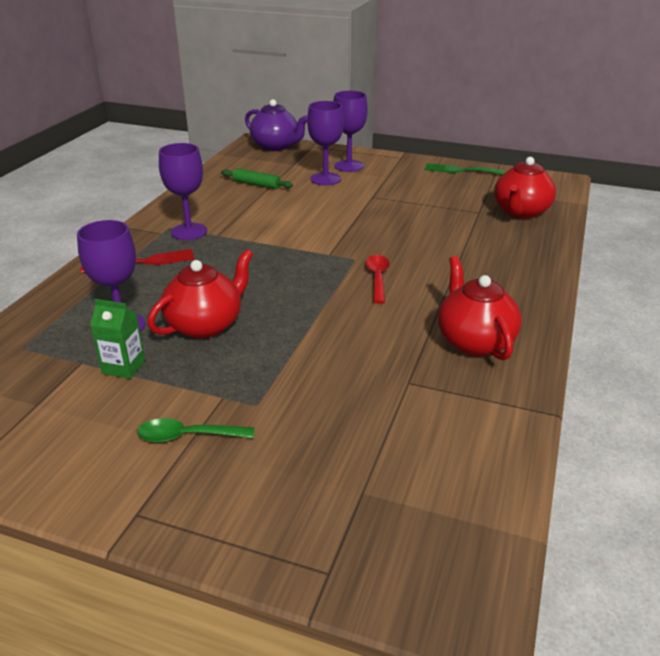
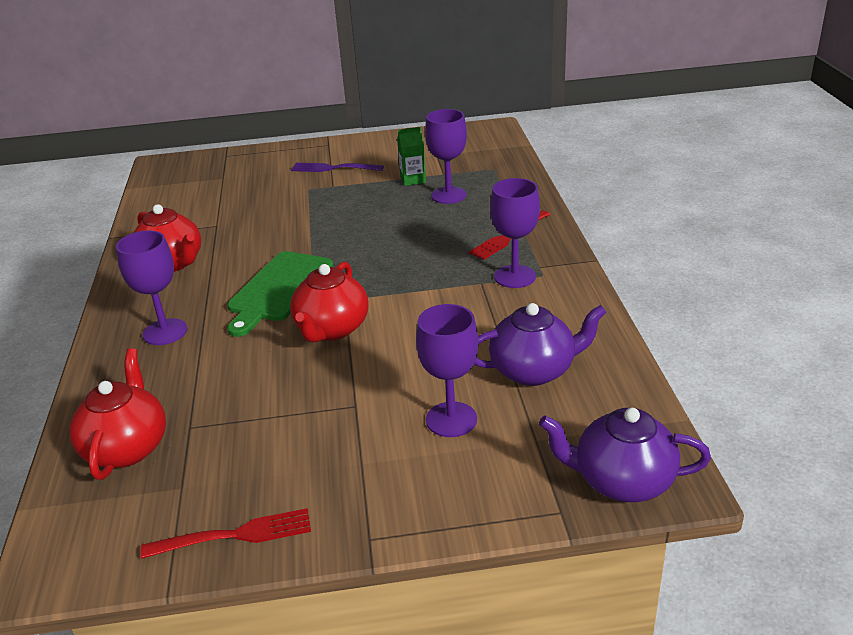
camera: 155 degrees right, 0 degrees up
(188, 436) = (334, 168): green spoon -> purple fork
(206, 325) = (390, 213): red teapot -> red teapot (331, 329)
(256, 184) = (534, 370): green rolling pin -> purple teapot
(349, 166) = (443, 469): purple goblet -> purple goblet (165, 332)
(377, 278) = (278, 289): red spoon -> green cutting board
(464, 170) = (233, 536): green fork -> red fork

